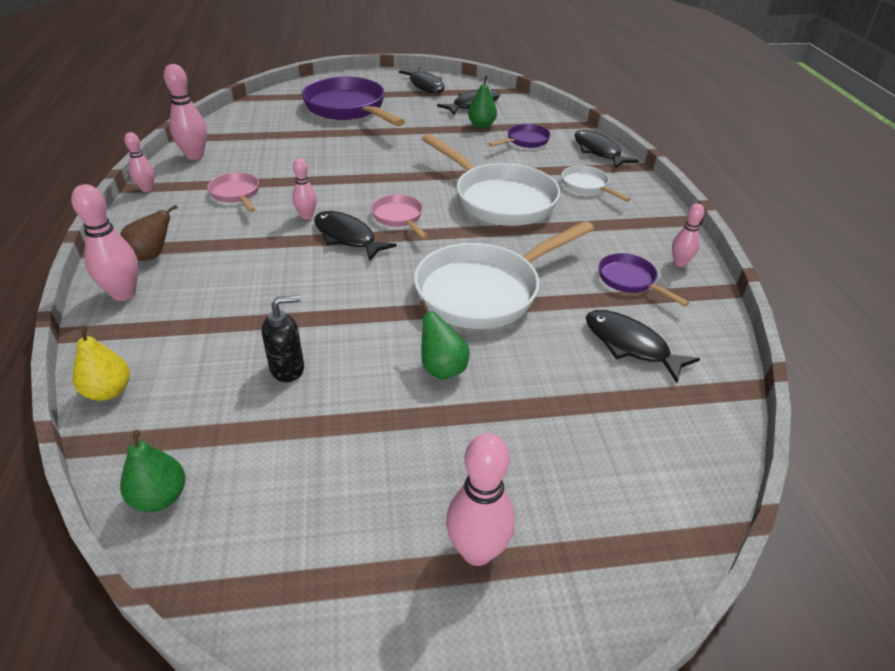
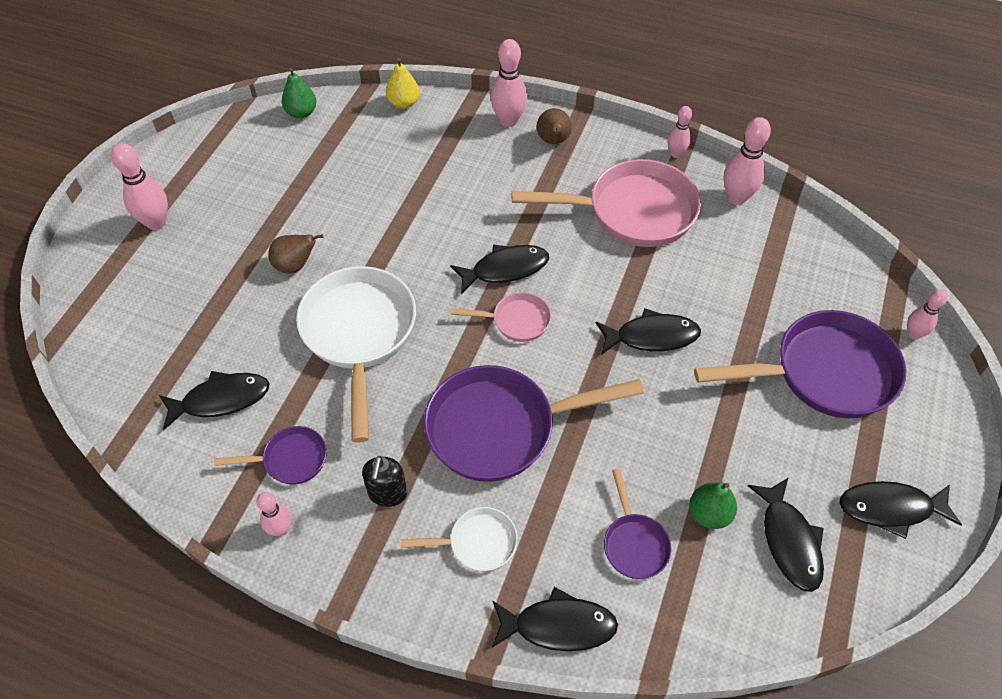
camera: 120 degrees right, 15 degrees up
(236, 194) = (632, 211): pink pan -> pink pan, size x2.05
(288, 368) = (361, 185): black soap dispenser -> black soap dispenser (387, 493)
(306, 216) = (561, 251): pink bowling pin -> pink bowling pin (913, 334)
(366, 163) = (652, 337): none -> black fish
(442, 368) = (295, 266): green pear -> brown pear
(499, 199) = (501, 428): white pan -> purple pan

